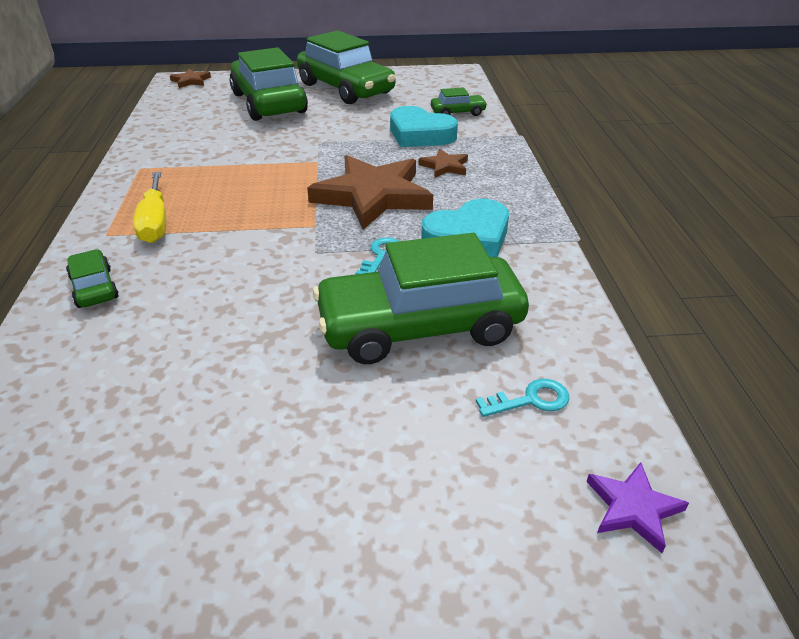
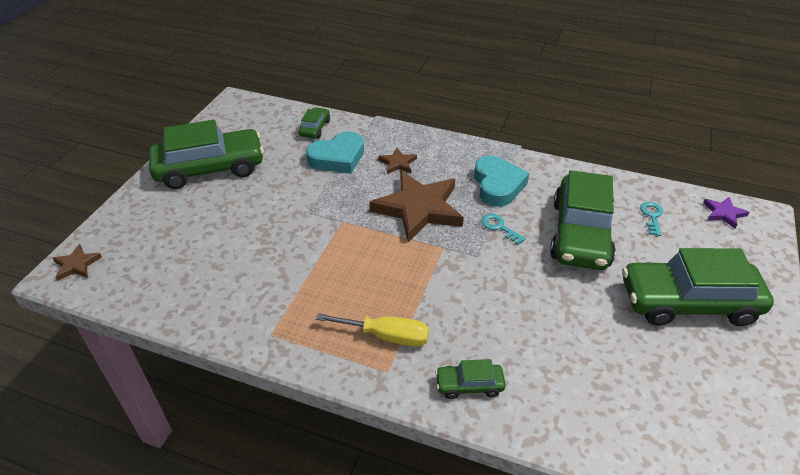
camera: 65 degrees left, 5 degrees up
(268, 103) = (197, 222): green car -> green car (688, 302)

